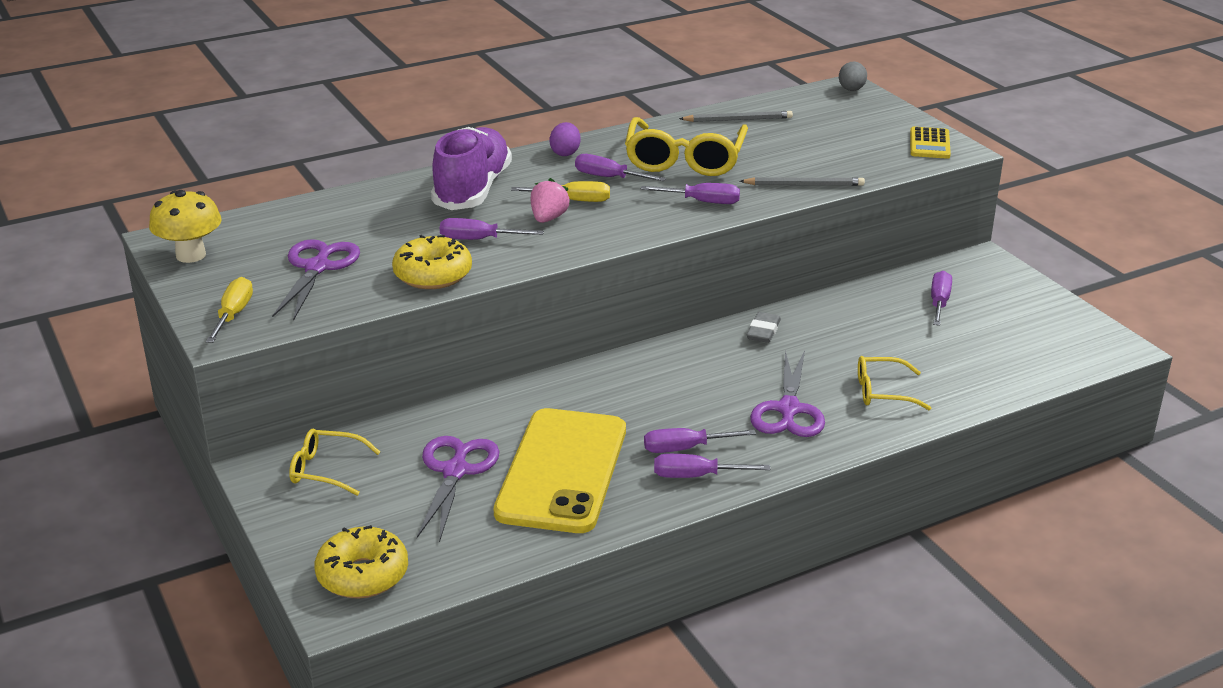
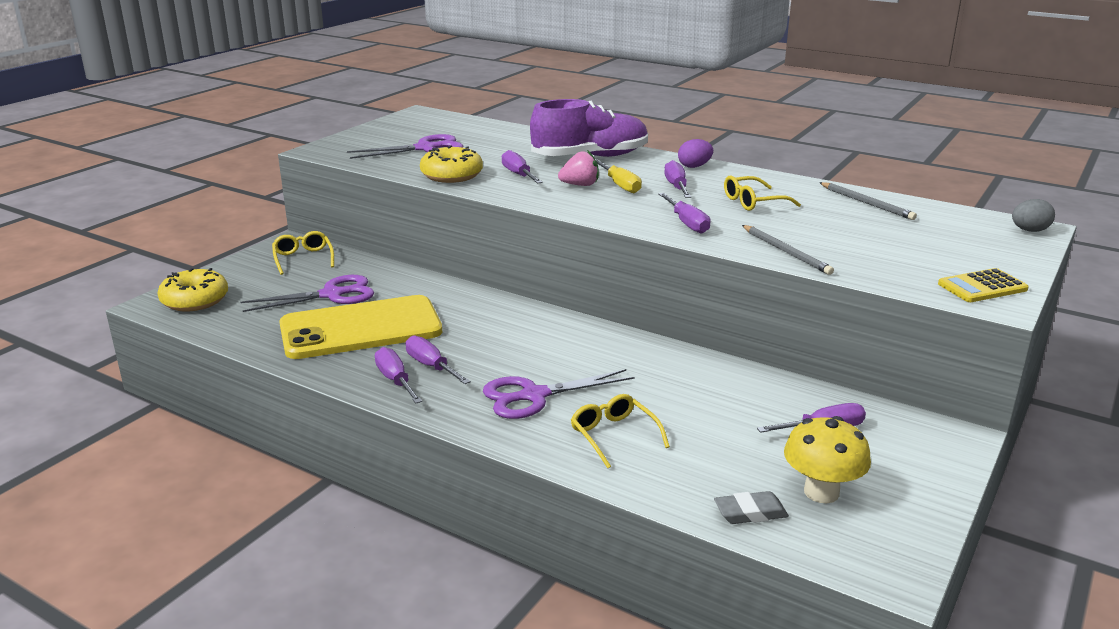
camera: 60 degrees right, 5 degrees down
(191, 255) = (406, 121): yellow mushroom -> yellow mushroom (821, 492)
(233, 315) = (344, 146): yellow screwdriver -> none
(685, 159) = (754, 202): yellow glasses -> yellow glasses, size x0.55
(763, 331) = (648, 354): grey eraser -> grey eraser (750, 513)

